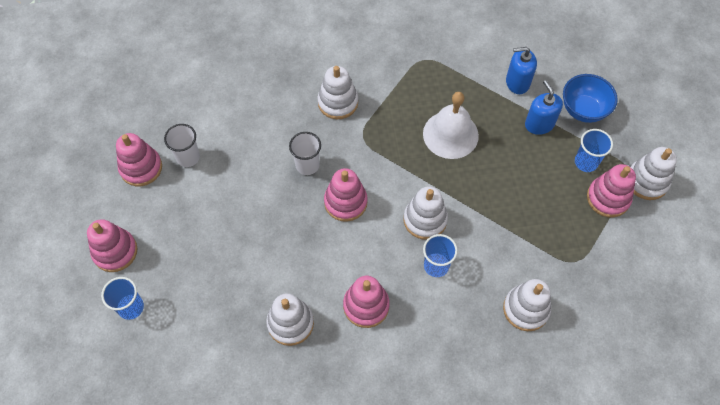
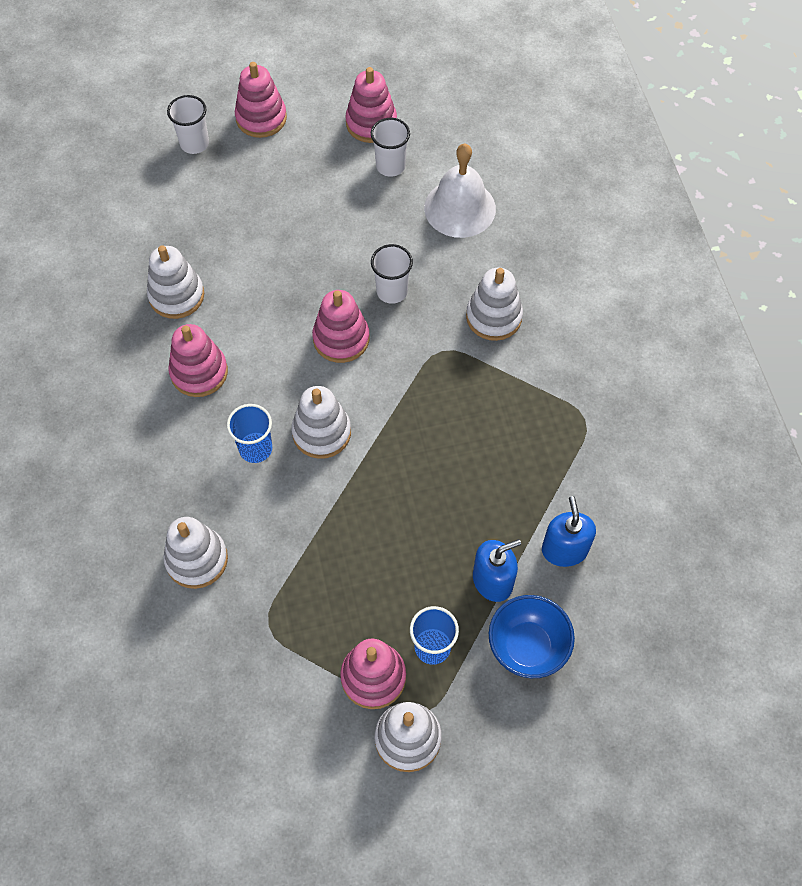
camera: 85 degrees right, 0 degrees up
(131, 307) = (194, 143): blue cup -> white cup
(450, 134) = (459, 459): white bell -> white bell (460, 208)

